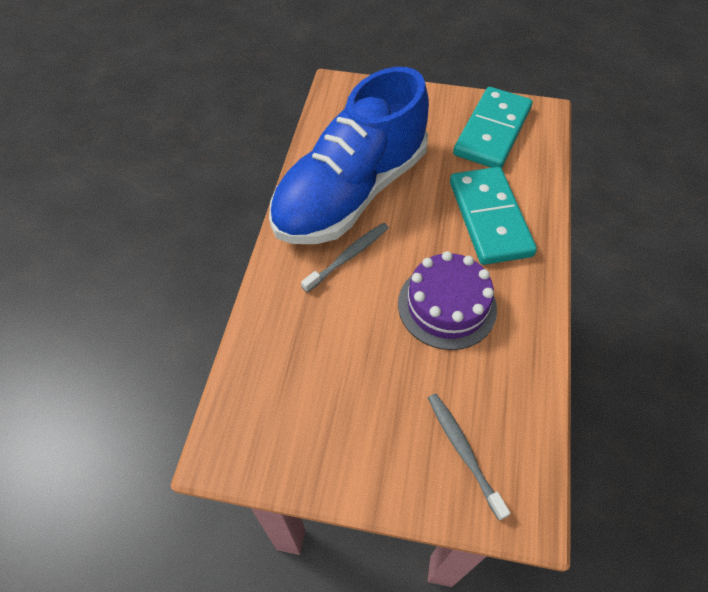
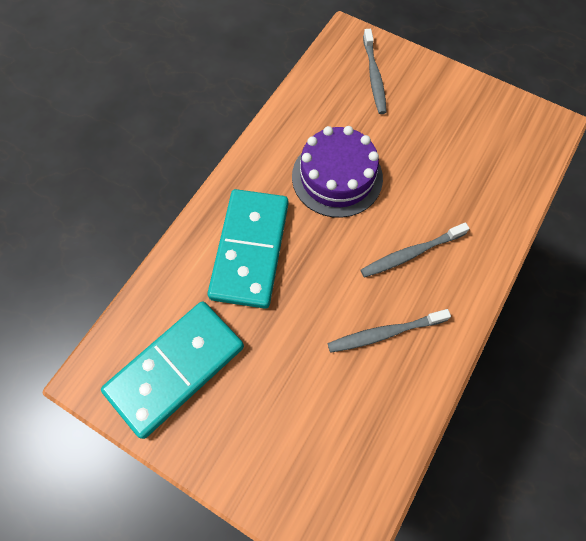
camera: 160 degrees left, 10 degrees up
(350, 192) = (384, 333): blue shoe -> grey toothbrush

